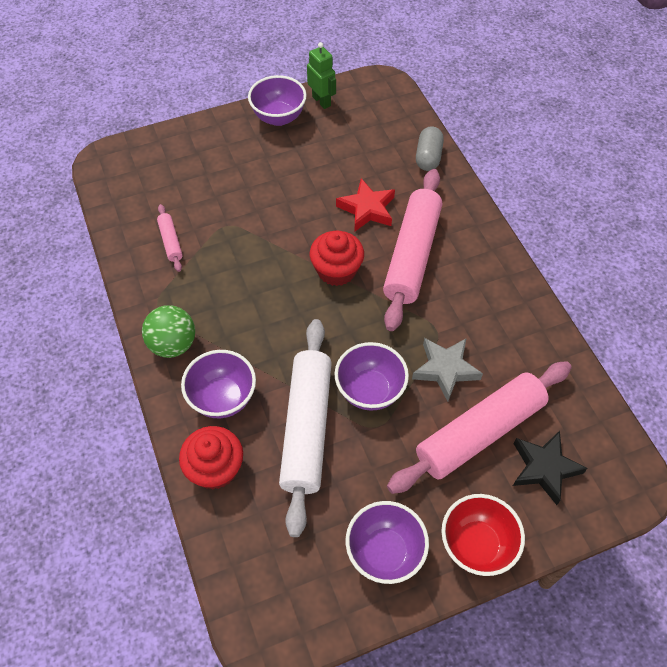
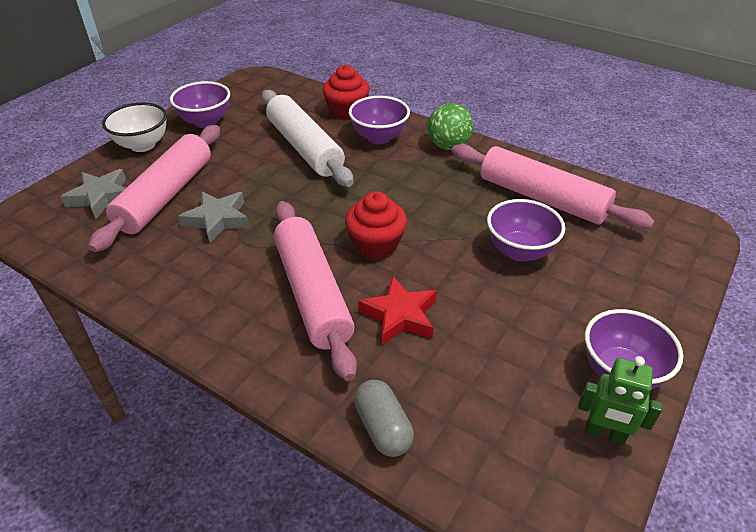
camera: 145 degrees right, 15 degrees down
(171, 241) = (542, 198): pink rolling pin -> pink rolling pin, size x2.30
(370, 391) = (274, 182): purple bowl -> purple bowl (519, 251)
(476, 545) = (142, 145): red bowl -> white bowl
(544, 468) = (101, 197): black star -> grey star

